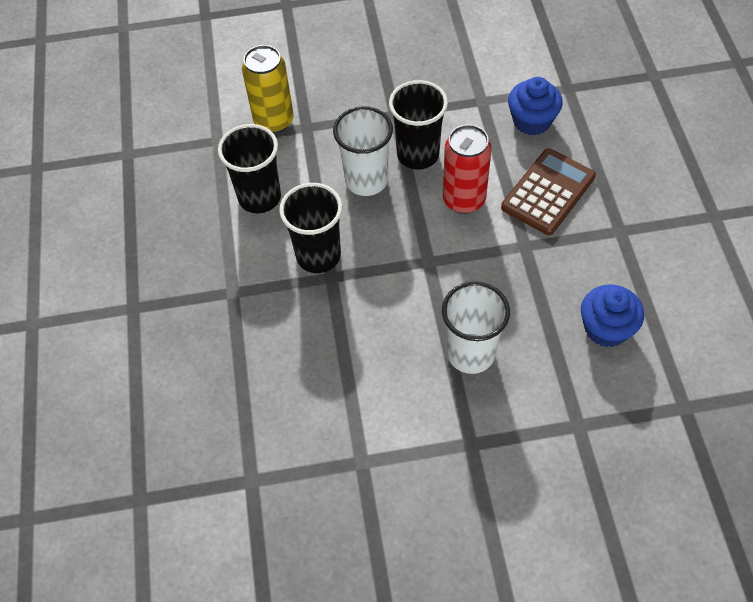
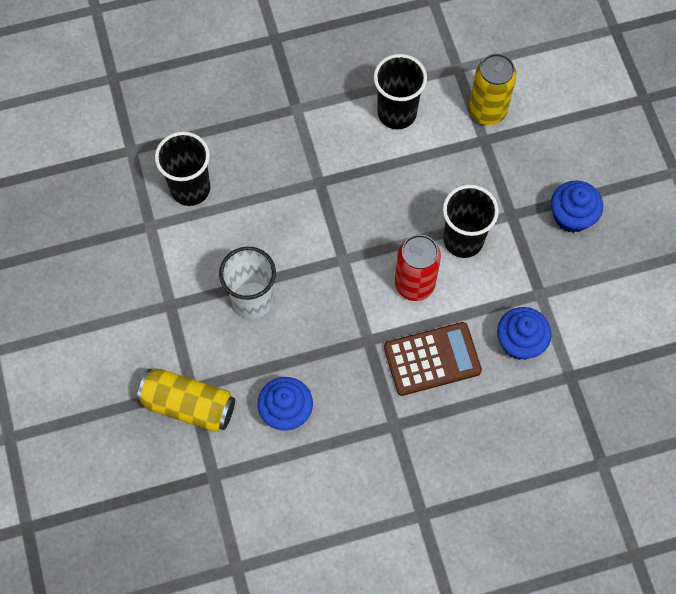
camera: 80 degrees right, 10 degrees up
(318, 256) = (339, 169): black cup -> black cup (190, 189)
(366, 180) = (427, 199): white cup -> none
(402, 69) = (572, 216): none -> blue cupcake
(548, 192) = (432, 359): brown calculator -> brown calculator turned 45 degrees counterclockwise
(600, 429) = (189, 405): none -> yellow can

